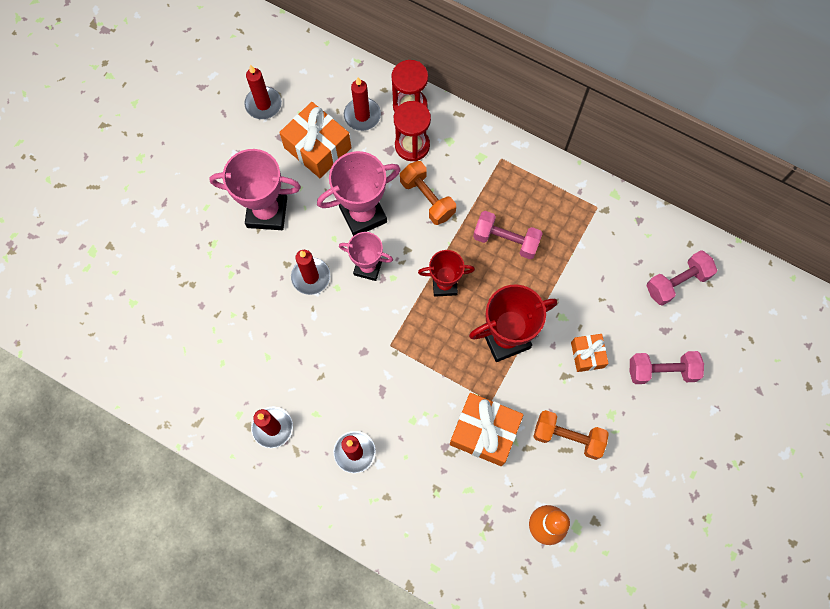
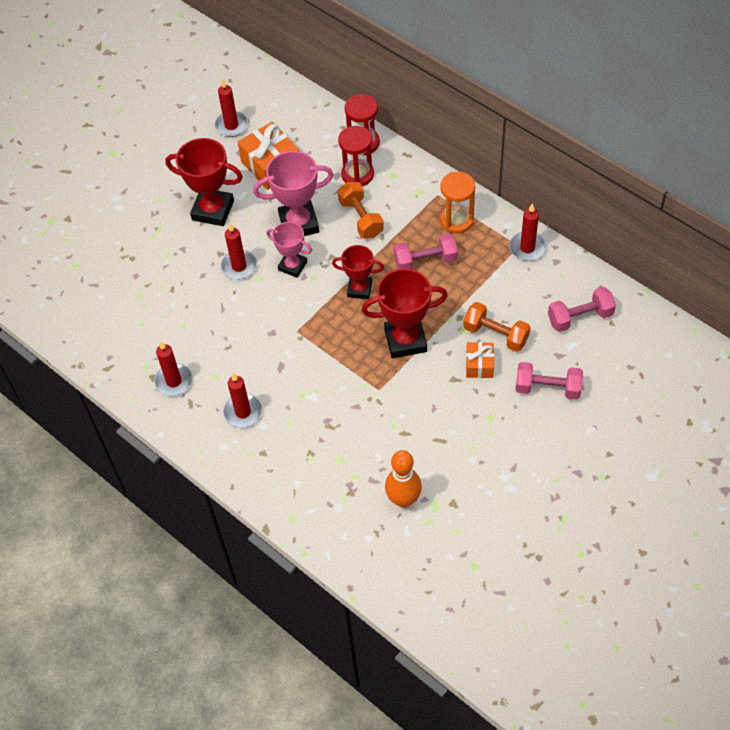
camera: 15 degrees right, 15 degrees down
(267, 212) = (213, 210): pink trophy -> red trophy
(362, 115) = (318, 145): red candle -> red candle (527, 248)
(484, 432) = (366, 414): orange gift -> none
(506, 240) = (425, 261): pink dumbbell -> pink dumbbell turned 45 degrees counterclockwise
(527, 186) = (456, 220): none -> orange hourglass
(567, 437) = (444, 429): orange dumbbell -> orange dumbbell (496, 334)

